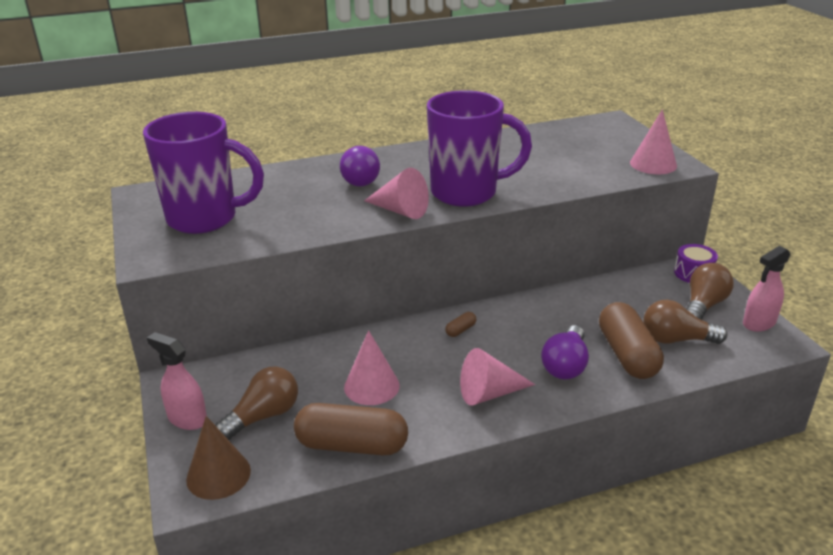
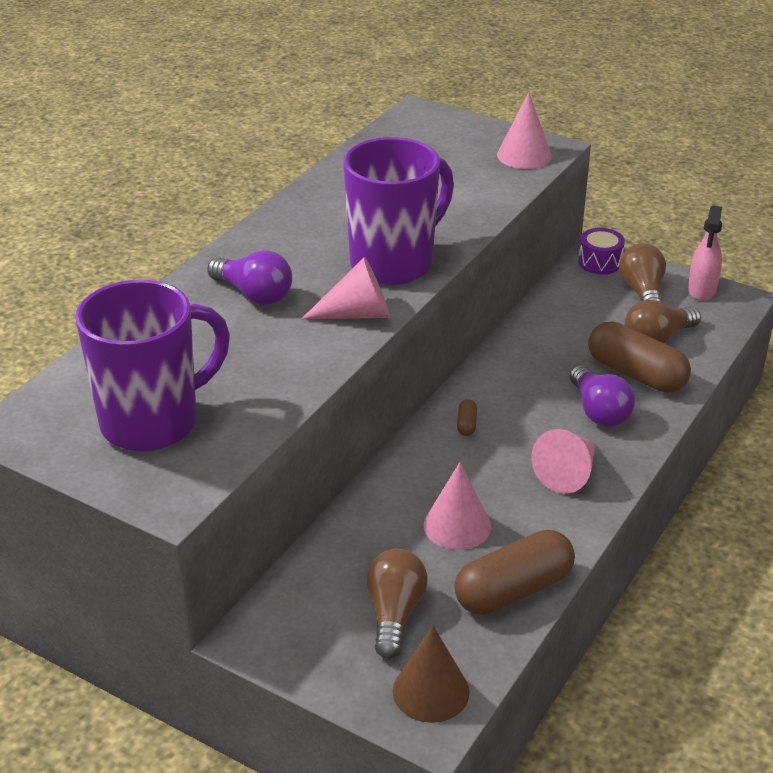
camera: 40 degrees left, 5 degrees up
(187, 419) = (321, 663): pink spray bottle -> none

